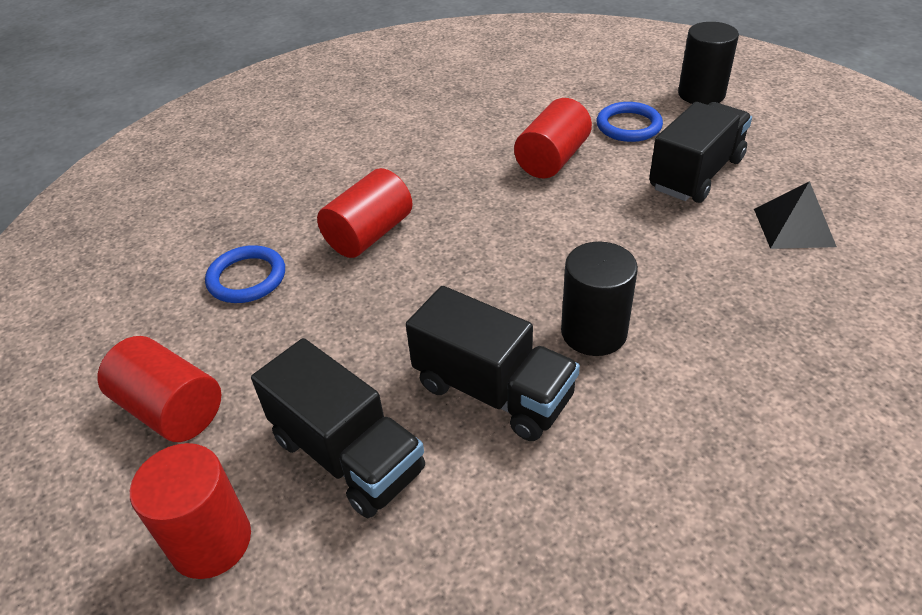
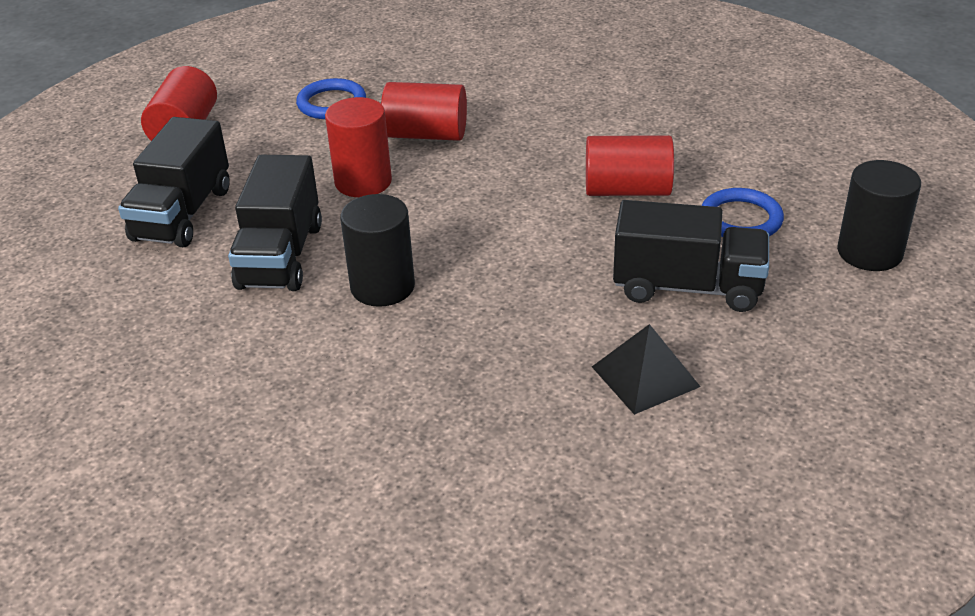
camera: 60 degrees right, 5 degrees down
(211, 541) = (89, 191): red cylinder -> red cylinder (363, 182)

